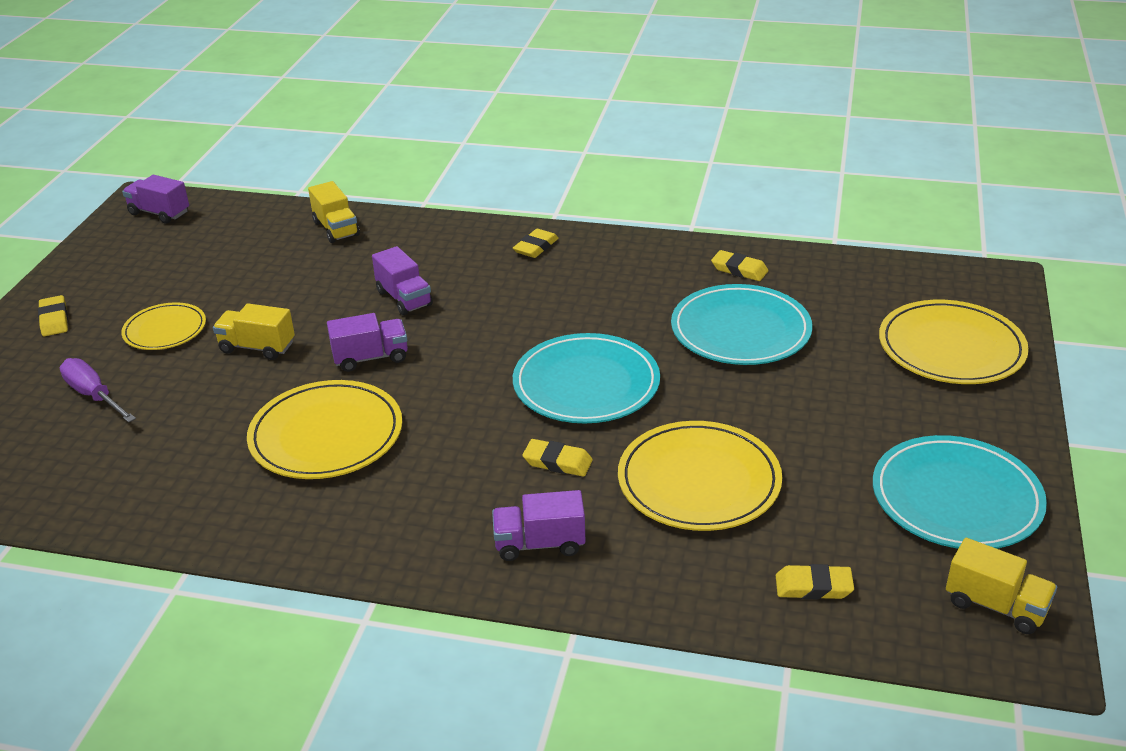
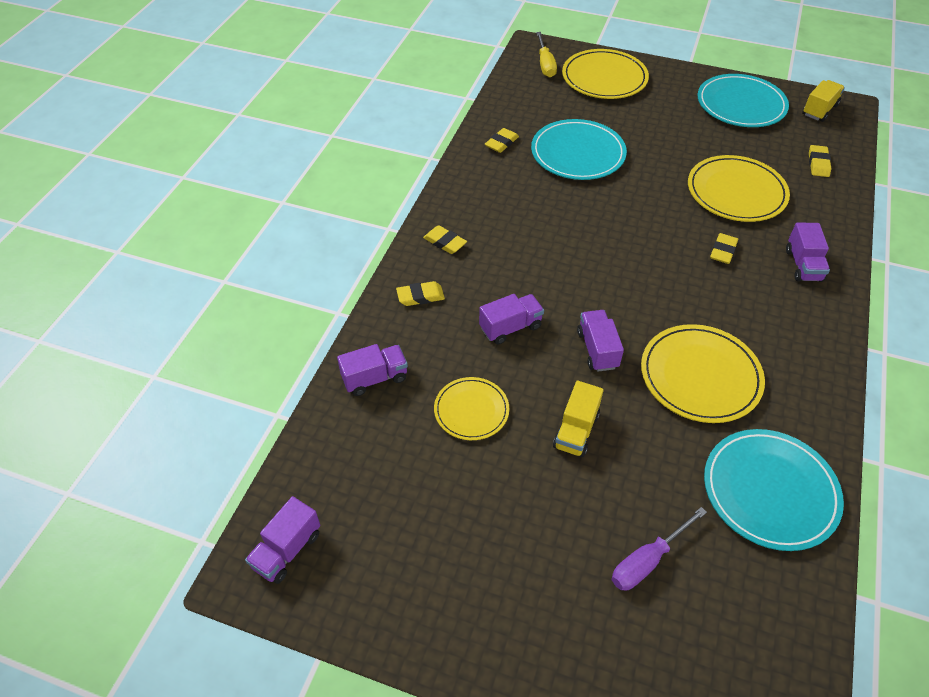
camera: 85 degrees left, 15 degrees up
(54, 320) = (506, 628): yellow eraser -> yellow eraser (420, 296)
(165, 330) = (539, 512): yellow plate -> yellow plate (471, 410)
(336, 229) = (375, 378): yellow truck -> purple truck
(586, 384) = (636, 230): turquoise plate -> turquoise plate (770, 491)
(955, 292) = (545, 64): none -> yellow screwdriver

